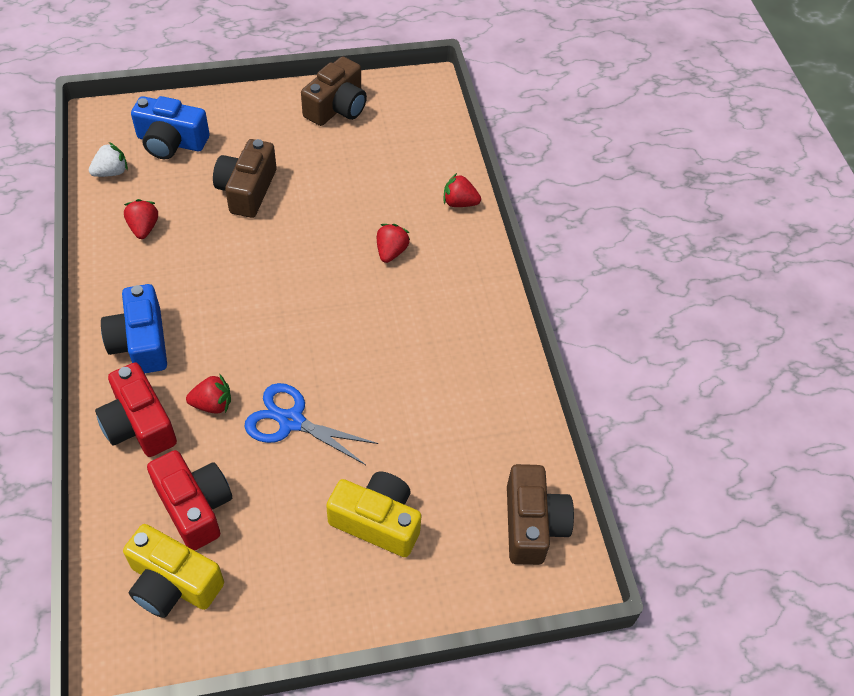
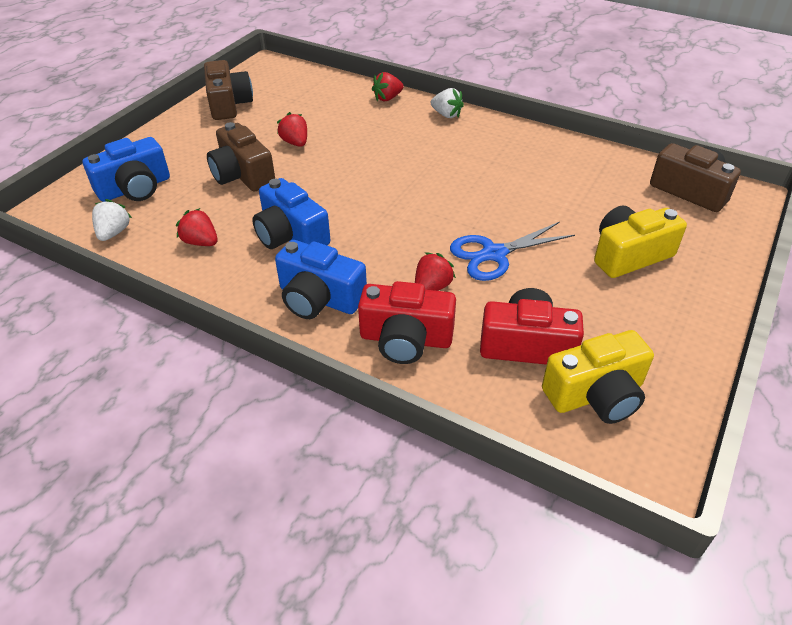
camera: 45 degrees left, 10 degrees down
(198, 274) = (291, 235): none -> blue camera
(391, 252) = (392, 141): red strawberry -> red strawberry (295, 143)
(476, 262) = (446, 115): none -> white strawberry

